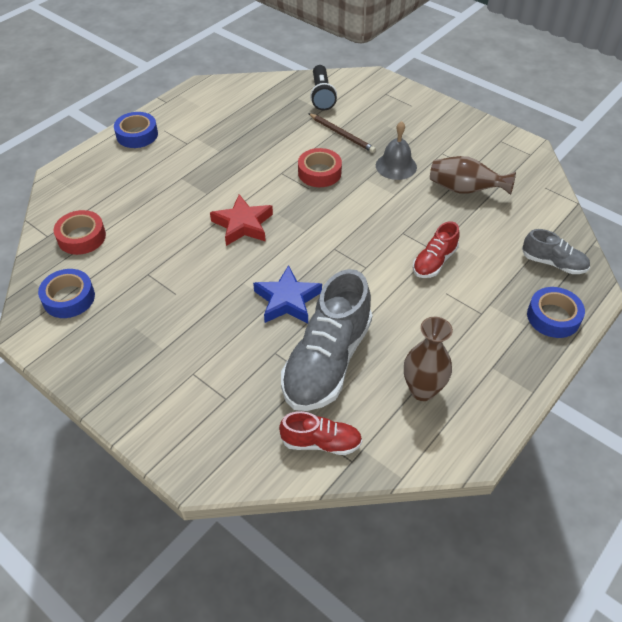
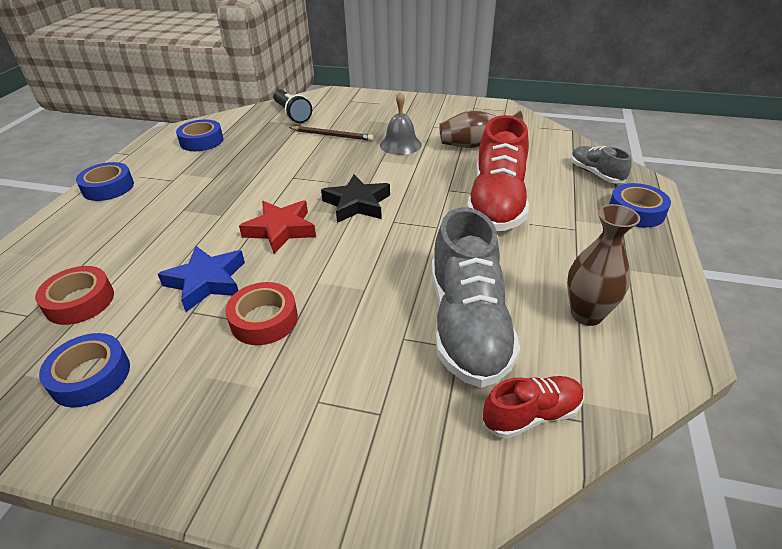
camera: 25 degrees left, 10 degrees down
(228, 105) = (201, 141): none -> blue tape
(287, 300) = (379, 282): blue star -> blue star (207, 282)
(316, 220) = (357, 204): none -> black star
(319, 173) = (332, 167): red tape -> red tape (264, 320)
(434, 262) = (497, 203): red shoe -> red shoe, size x1.95
(553, 263) = (596, 174): grey shoe -> grey shoe turned 120 degrees counterclockwise

